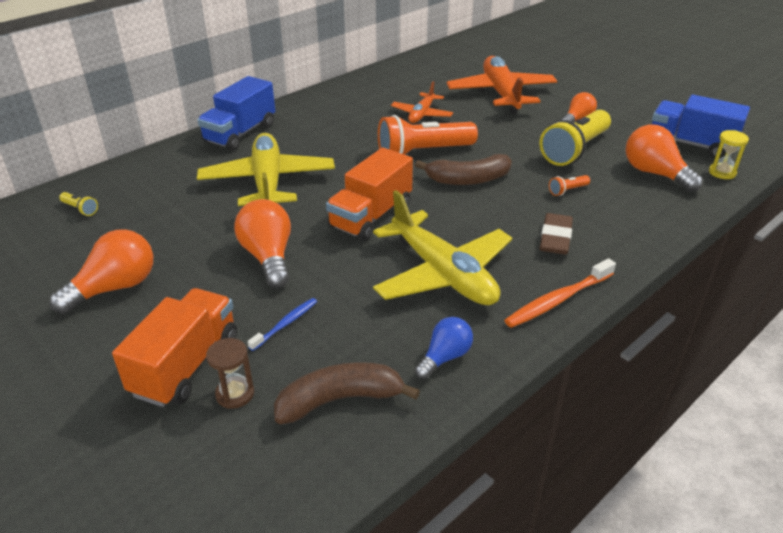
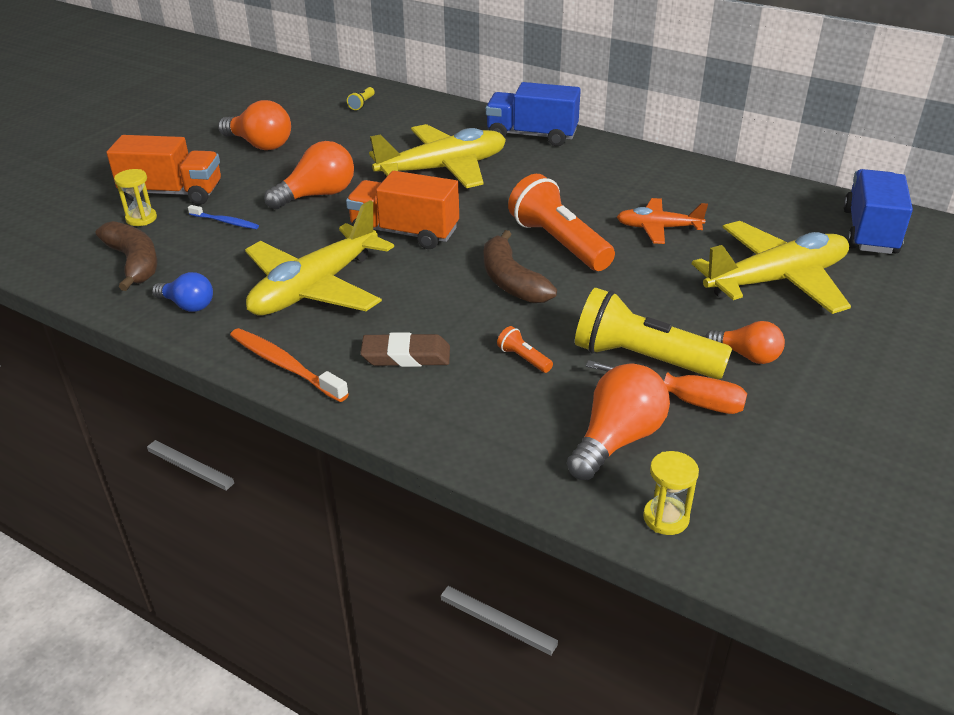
camera: 75 degrees right, 0 degrees up
(235, 394) = (141, 218): brown hourglass -> yellow hourglass
(501, 94) = (776, 280): orange plane -> yellow plane
(617, 146) = (682, 399): none -> orange screwdriver
(691, 144) = (749, 483): blue truck -> blue truck (869, 232)

